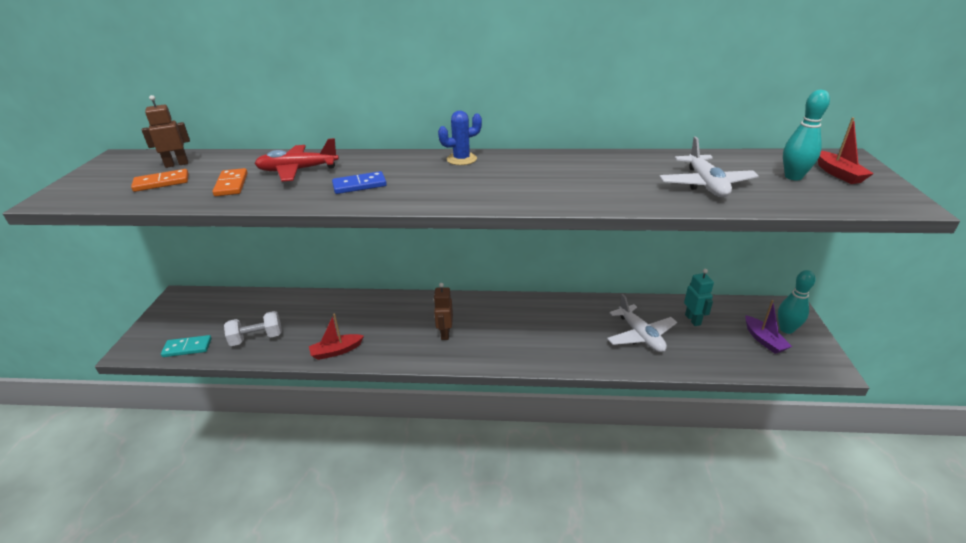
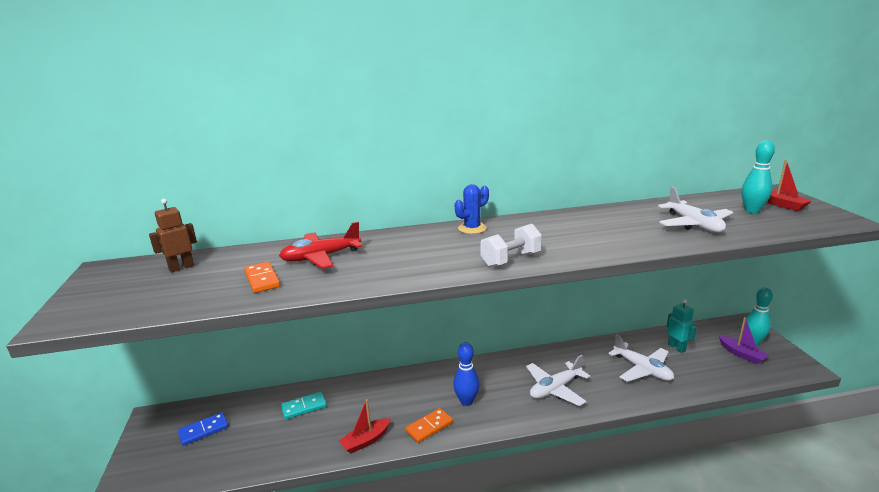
camera: 15 degrees left, 10 degrees down
(161, 182) = (180, 287): orange domino -> orange domino (429, 427)
(187, 348) = (193, 471): turquoise domino -> turquoise domino (304, 407)
(257, 338) = (270, 445): white dumbbell -> white dumbbell (511, 260)
(359, 185) = (396, 263): blue domino -> blue domino (204, 430)
(445, 333) = (466, 401): brown robot -> blue bowling pin
(537, 338) = (555, 389): none -> white plane

